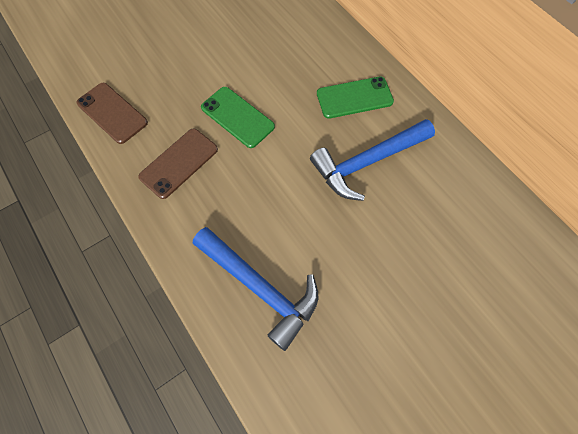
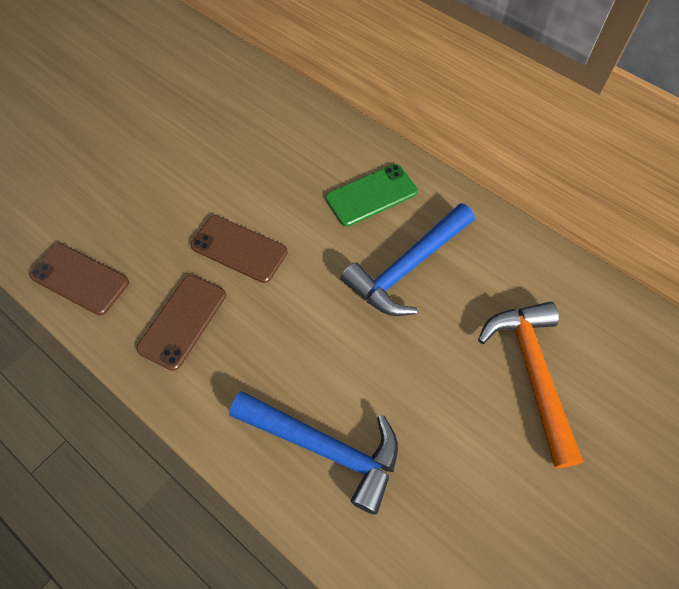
camera: 15 degrees left, 5 degrees down
(237, 117) = (239, 249): green phone -> brown phone
(446, 272) = (532, 373): none -> orange hammer

